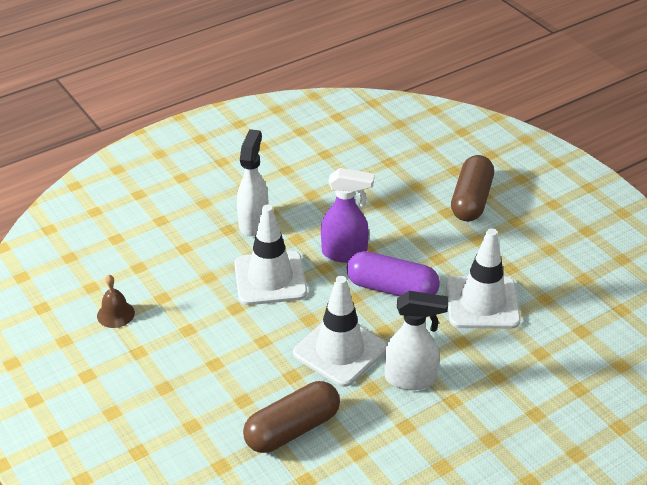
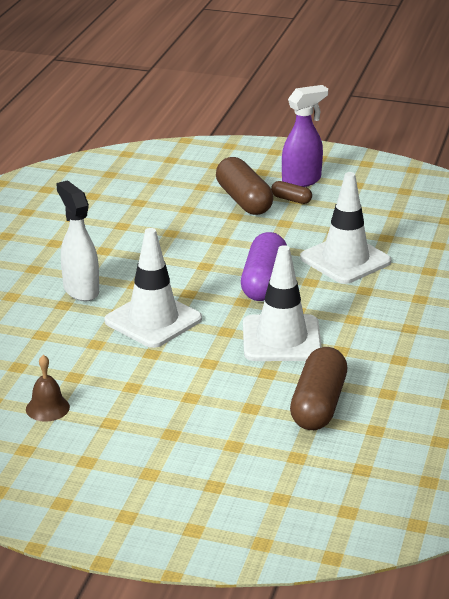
camera: 40 degrees left, 10 degrees down
(345, 253) = (192, 276): purple spray bottle -> purple spray bottle (302, 181)
(392, 289) = (264, 282): purple capsule -> purple capsule turned 60 degrees counterclockwise
(411, 379) = (361, 330): white spray bottle -> none
(511, 219) = (291, 199): none -> brown capsule

